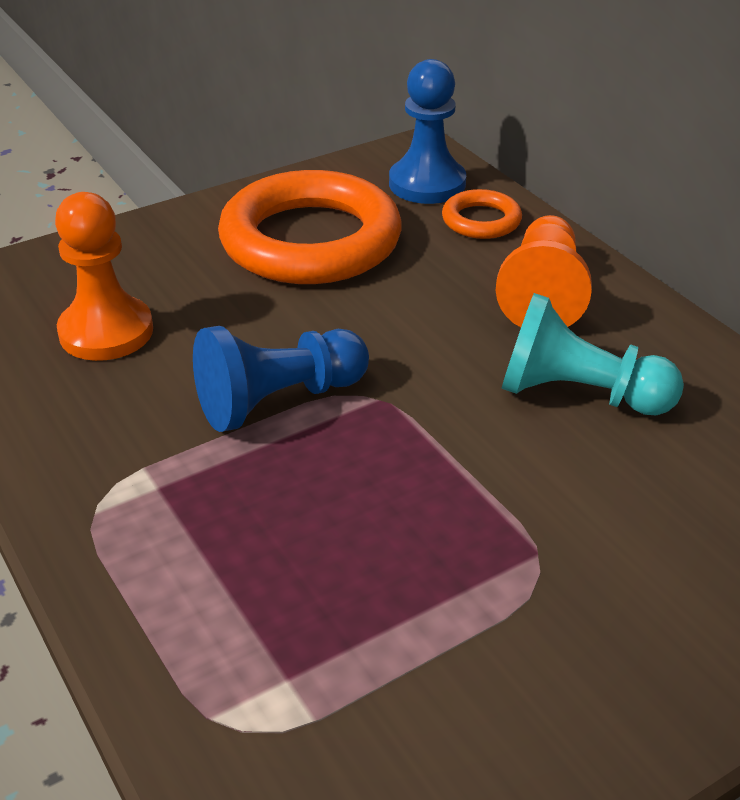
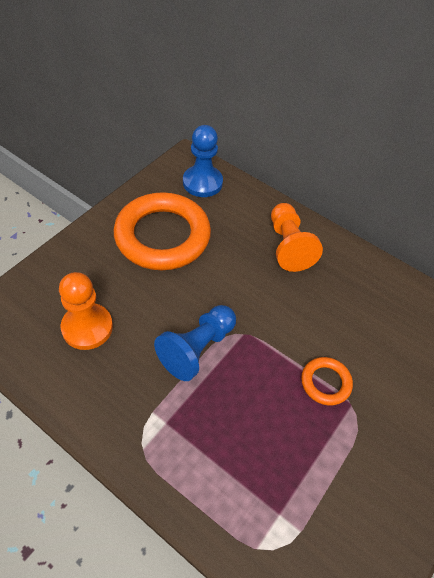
camera: 25 degrees left, 15 degrees up
(481, 220) = (239, 202): orange ring -> orange ring (325, 382)
(578, 394) = (329, 305): turquoise pawn -> none

